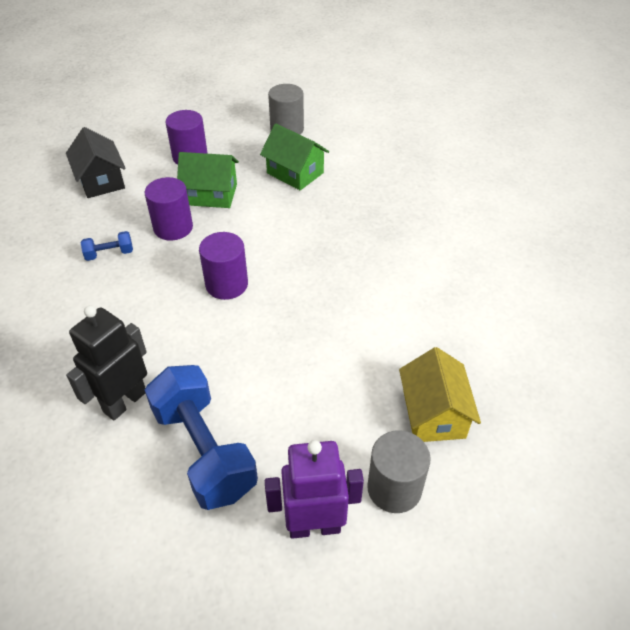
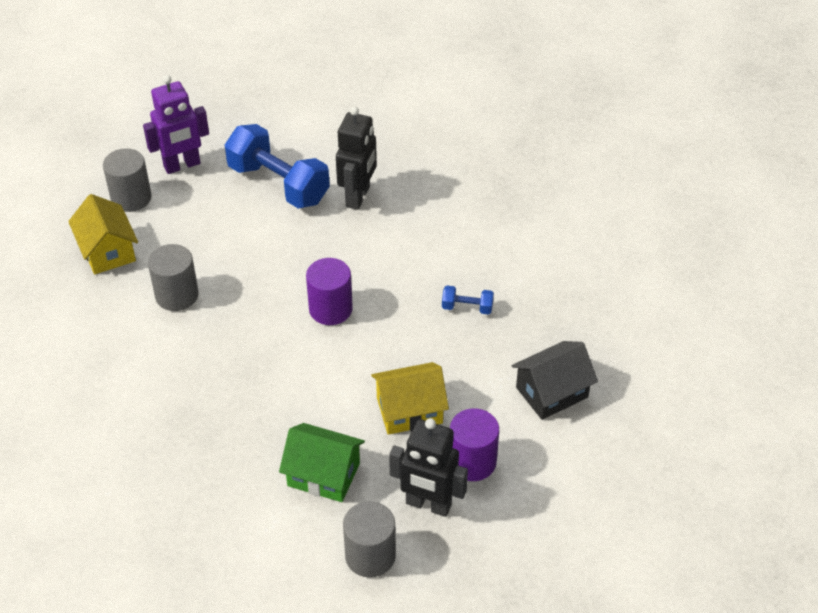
camera: 160 degrees right, 0 degrees up
(101, 181) = (551, 392): black house -> black house turned 75 degrees counterclockwise
(109, 254) = (467, 307): blue dumbbell -> blue dumbbell turned 45 degrees clockwise
(173, 227) = (424, 355): purple cylinder -> none
(211, 194) = (409, 410): green house -> yellow house
(235, 143) = (428, 504): none -> black robot
(367, 338) = (177, 295): none -> grey cylinder

